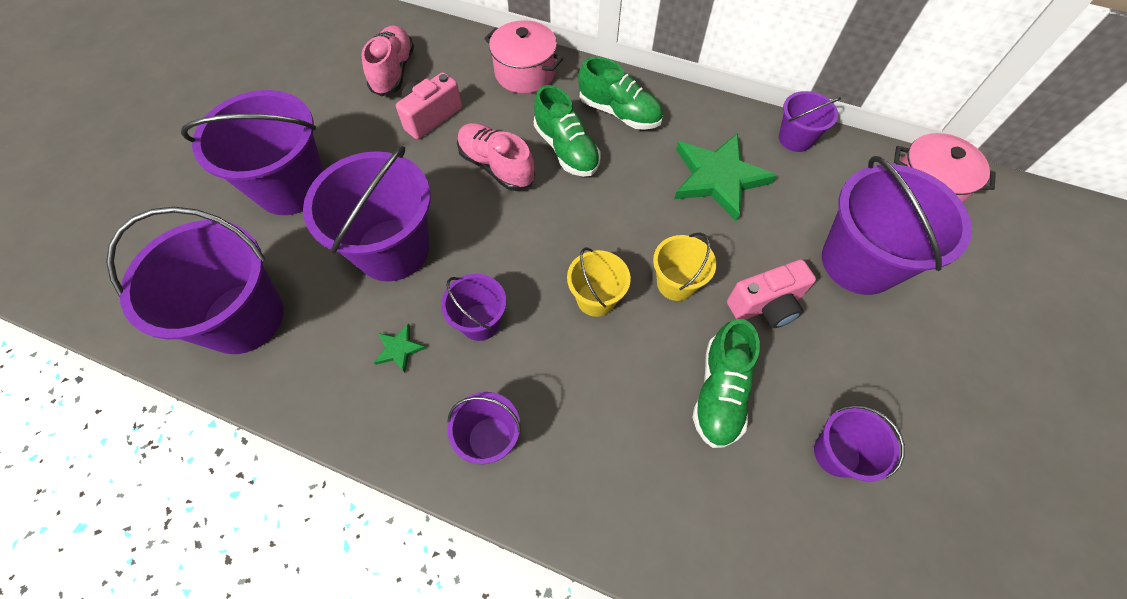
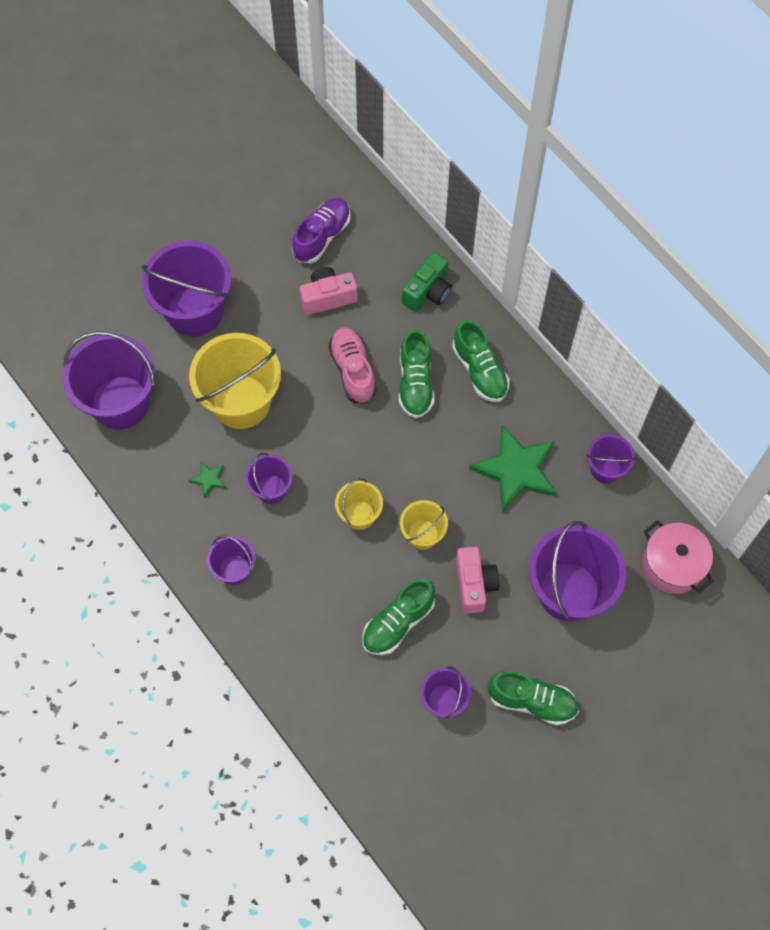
camera: 30 degrees right, 5 degrees up
(393, 72) = (322, 236): pink shoe -> purple shoe
(393, 249) = (241, 402): purple bucket -> yellow bucket
(525, 73) = (428, 291): pink pot -> green camera
(766, 305) = (474, 584): pink camera -> pink camera turned 105 degrees counterclockwise
(923, 396) = (532, 701): none -> green shoe

